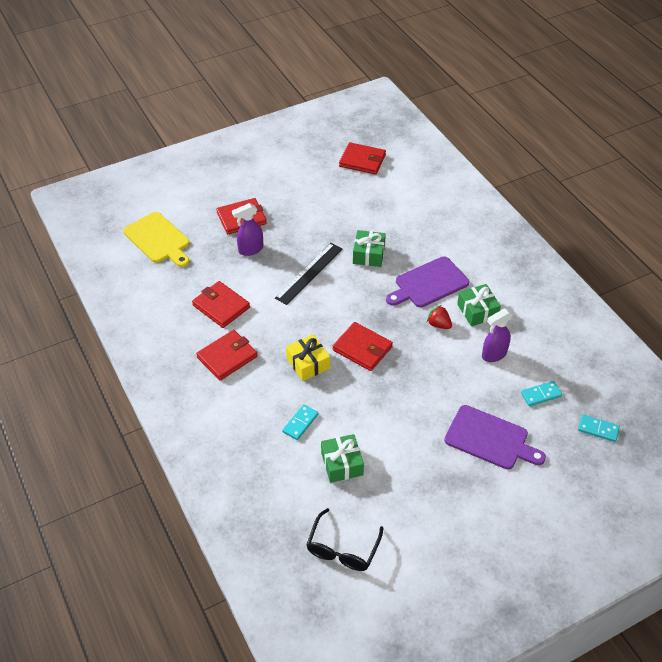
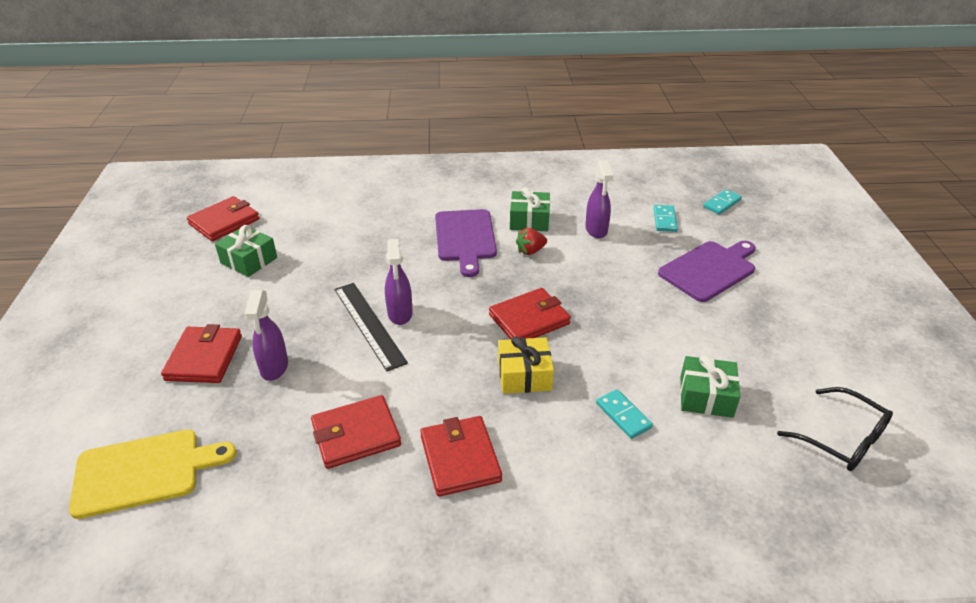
camera: 65 degrees left, 10 degrees down
(327, 283) = (400, 314): none -> purple spray bottle
(368, 254) = (382, 266): green gift -> green gift (249, 260)

